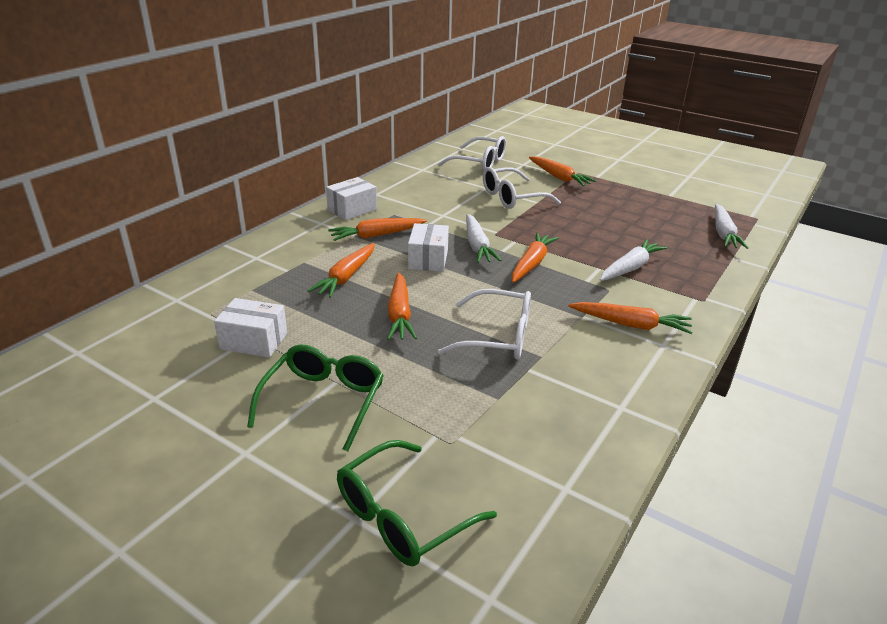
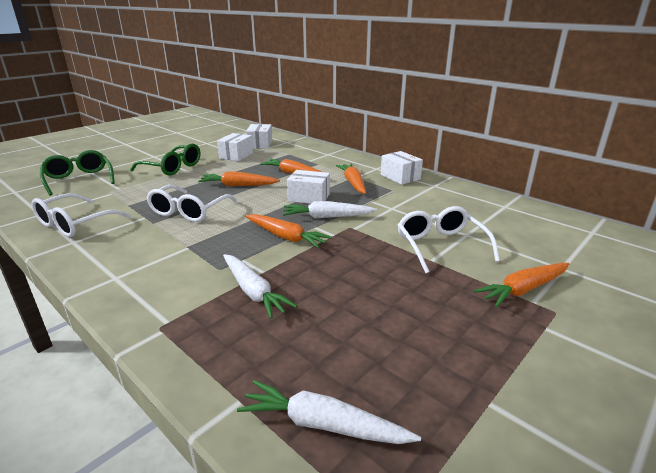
camera: 100 degrees right, 5 degrees down
(185, 326) = (260, 144): none -> white box
(479, 163) = (545, 238): white glasses -> white glasses (75, 224)
(630, 325) = (156, 267): orange carrot -> none

